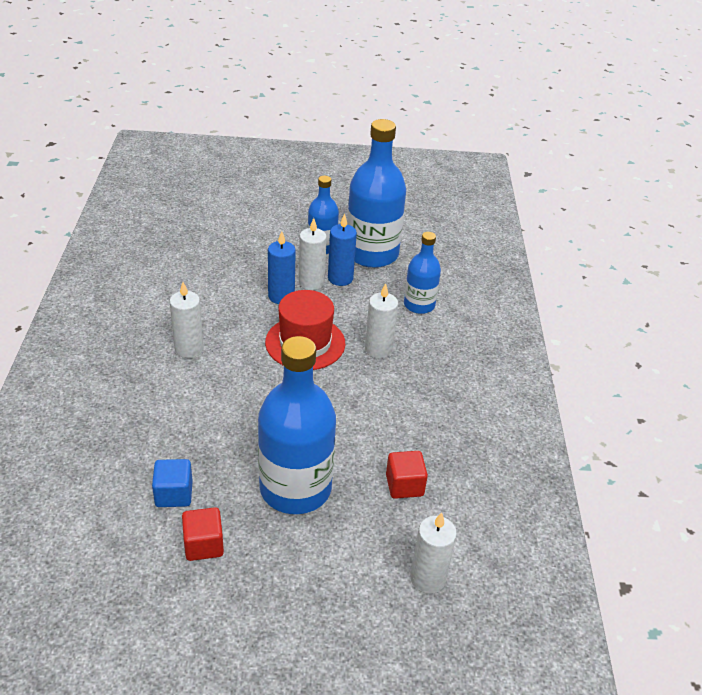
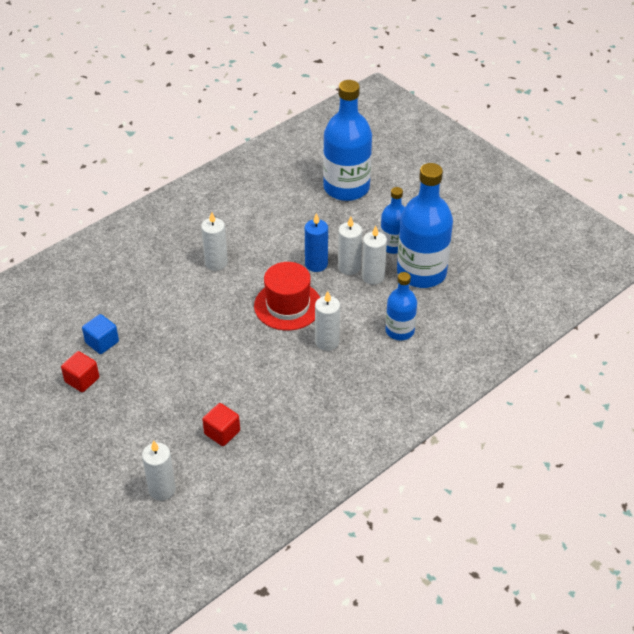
camera: 50 degrees right, 5 degrees up
(295, 488) = (163, 387): blue bottle -> blue bottle (346, 188)
(340, 278) = (373, 276): blue candle -> white candle

